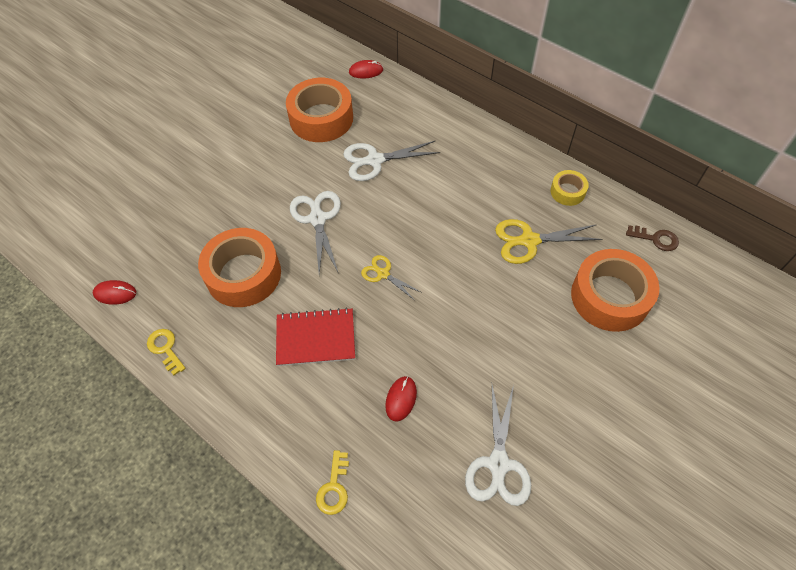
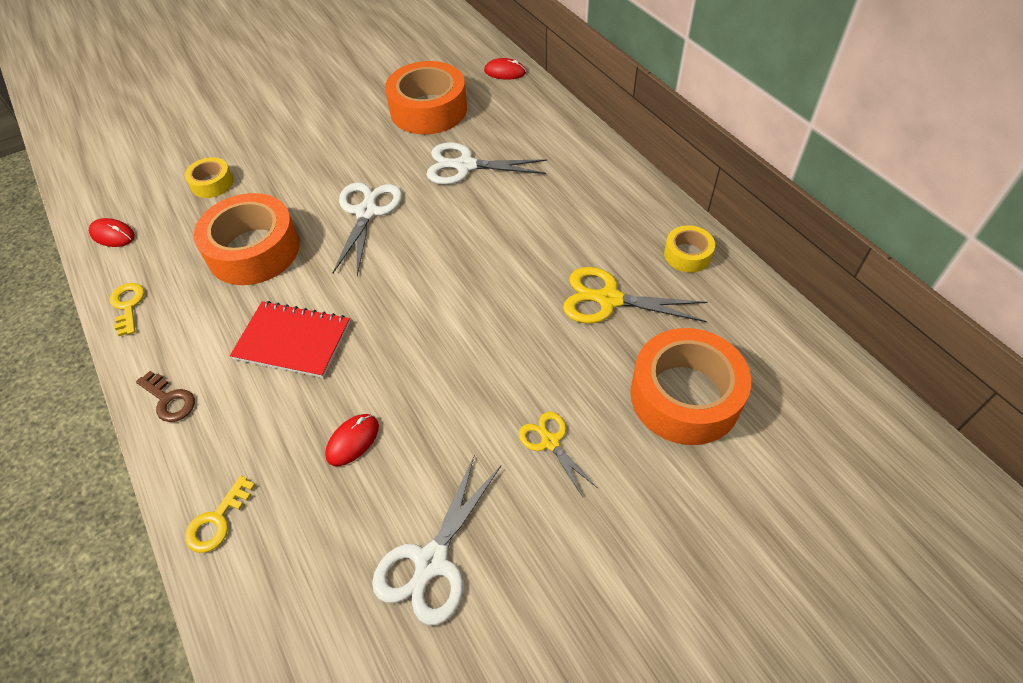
camera: 20 degrees right, 5 degrees down
(175, 226) = (212, 183): none -> yellow tape
(383, 274) = (409, 291): yellow scissors -> yellow scissors (550, 442)
(656, 239) = (784, 341): brown key -> brown key (169, 400)

